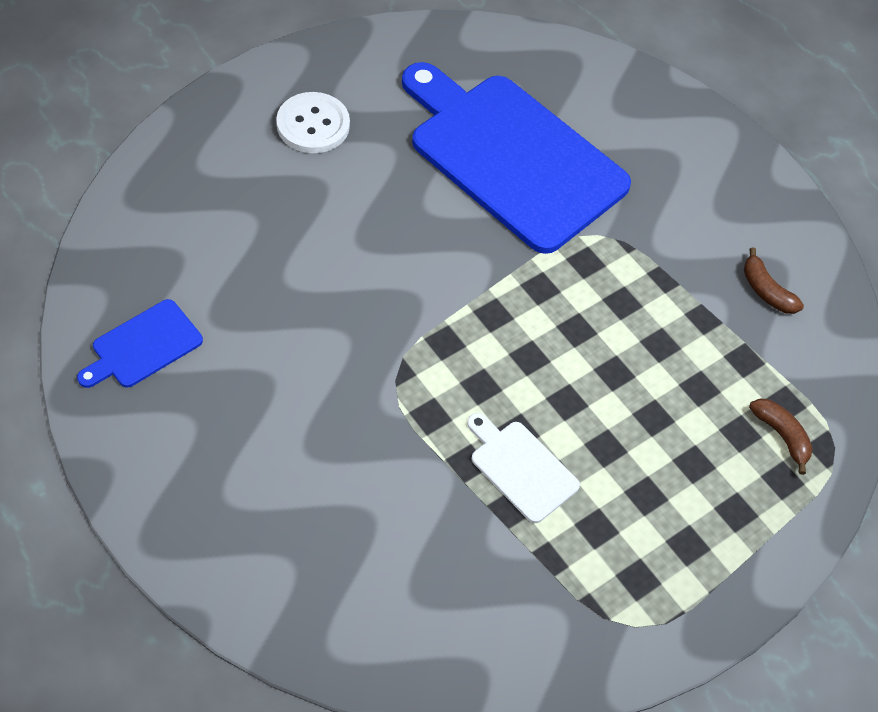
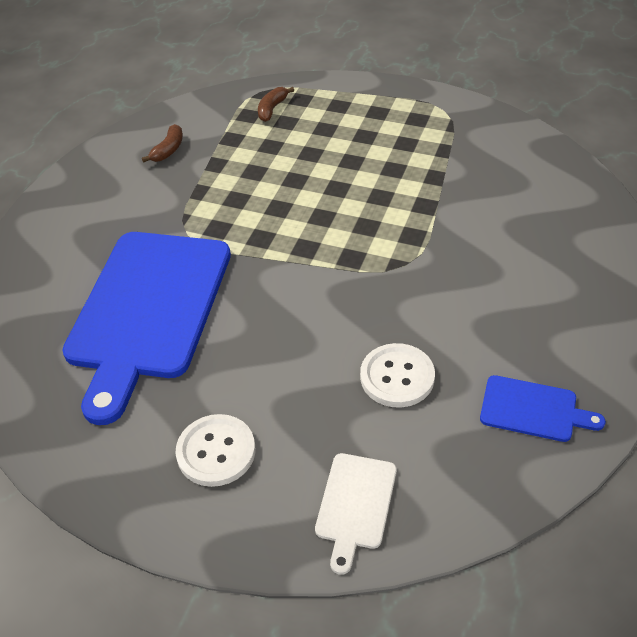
camera: 115 degrees left, 10 degrees down
(269, 278) = (397, 377): none -> white button
(521, 468) = (403, 184): white cutting board -> white cutting board (355, 505)

